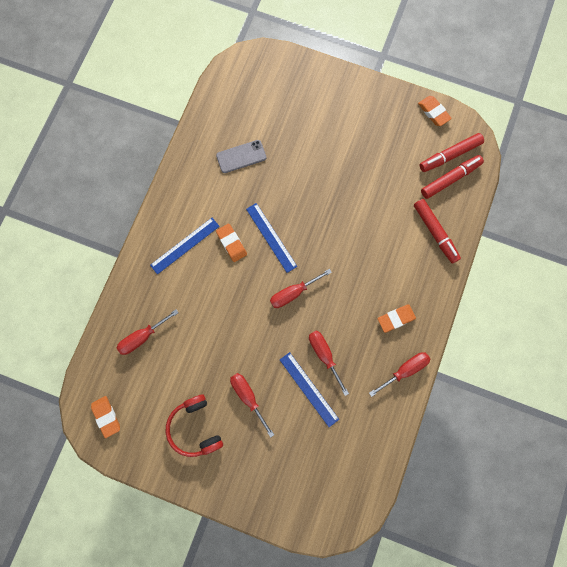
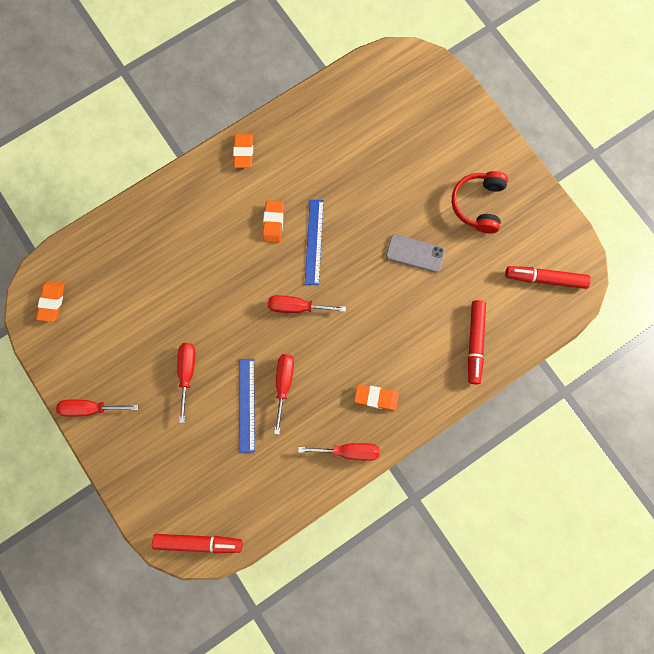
camera: 35 degrees right, 0 degrees up
(142, 337) = (133, 253): red screwdriver -> red screwdriver (90, 408)
(185, 245) = (229, 196): blue ruler -> none
(195, 427) = (121, 366): red headphones -> red headphones (478, 204)
(241, 156) = (341, 148): grey phone -> grey phone (415, 253)
(433, 112) = (560, 226): orange eraser -> orange eraser (243, 152)
(450, 179) = (528, 302): red marker -> red marker (198, 542)

